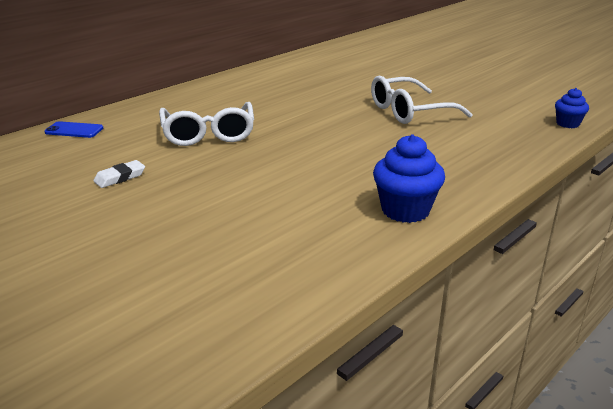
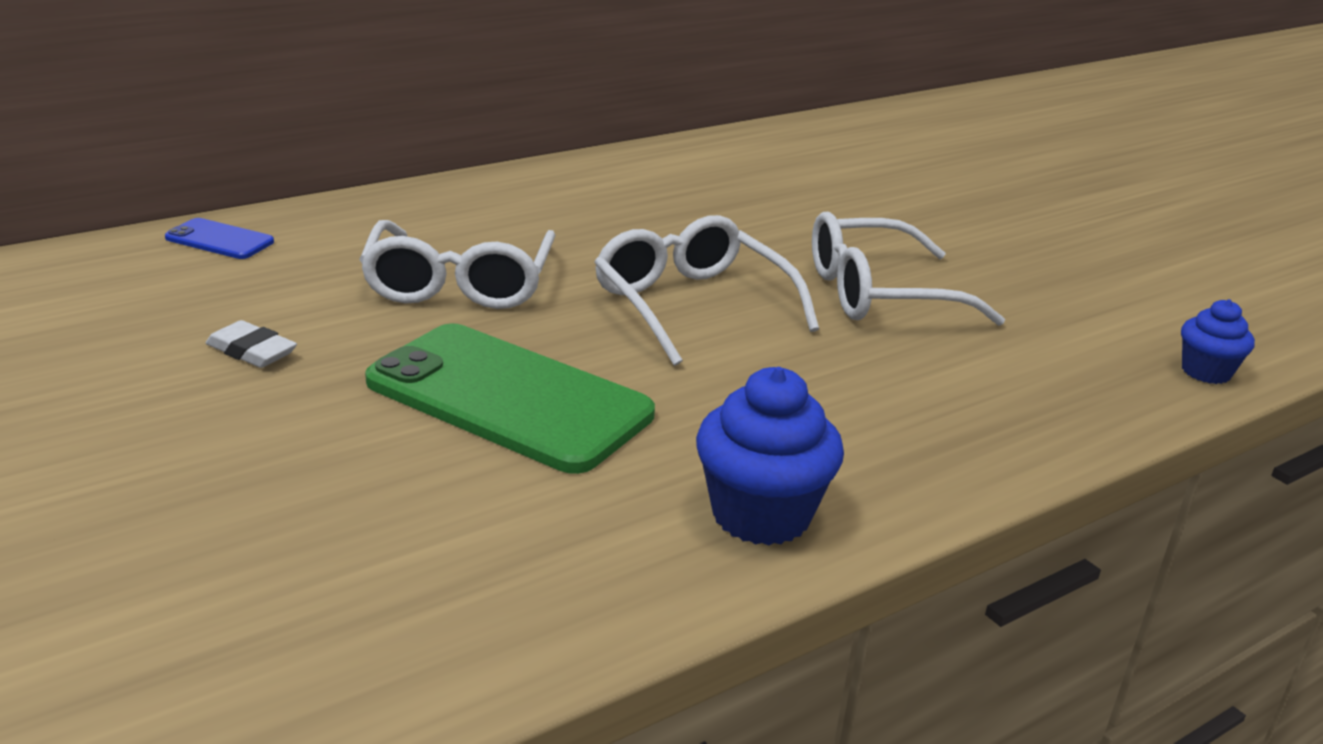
camera: 10 degrees right, 0 degrees up
(120, 177) = (251, 351): white eraser -> white eraser turned 60 degrees clockwise
(260, 179) = (508, 398): none -> green phone
(326, 128) = (691, 305): none -> white glasses

